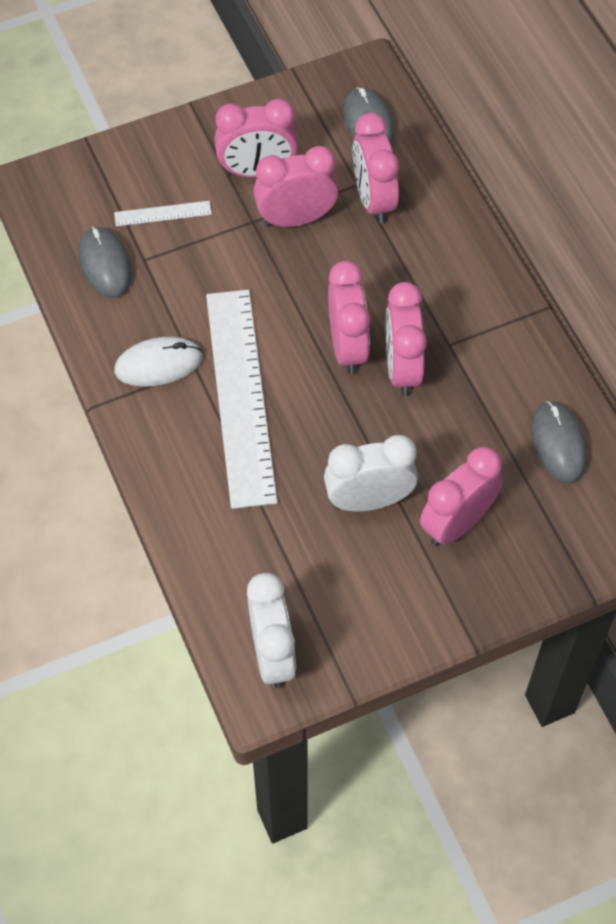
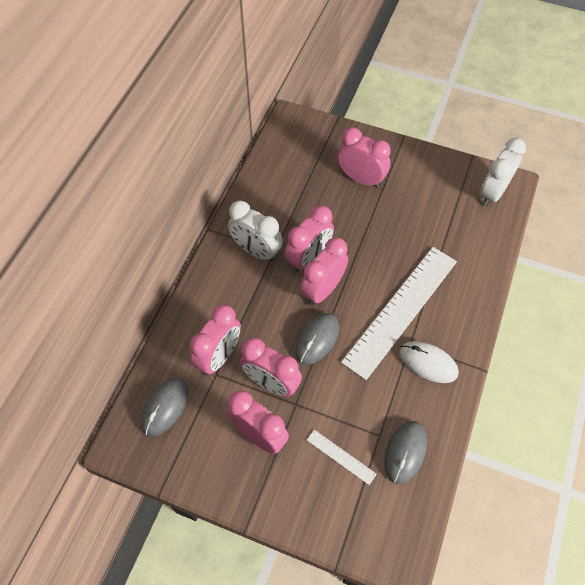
camera: 135 degrees left, 0 degrees up
(369, 500) = (388, 216): white clock -> white clock (256, 251)
(457, 523) = (361, 179): pink clock -> pink clock turned 150 degrees counterclockwise
(558, 444) = (281, 173): grey mouse -> grey mouse (317, 339)

